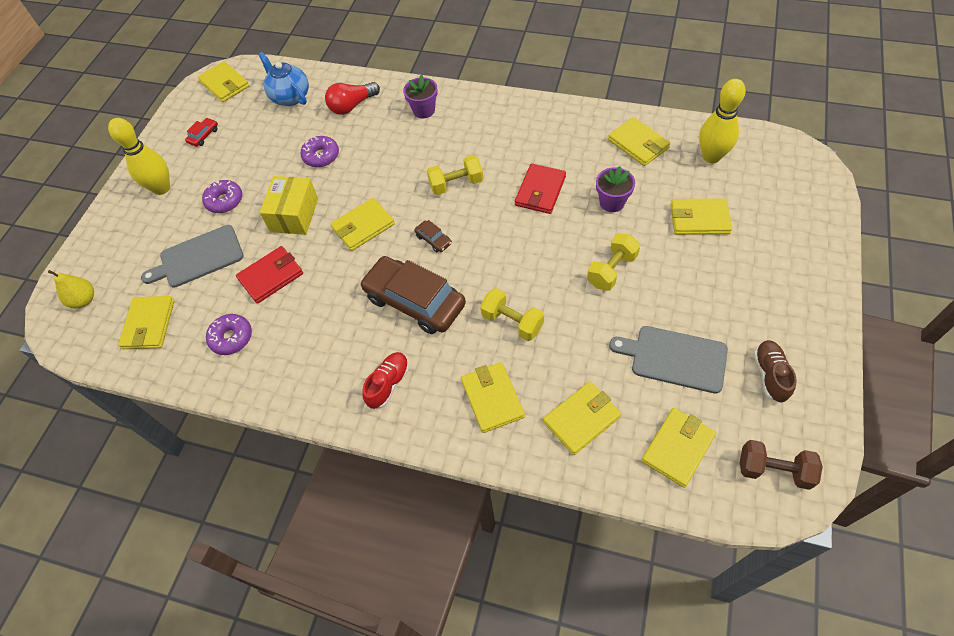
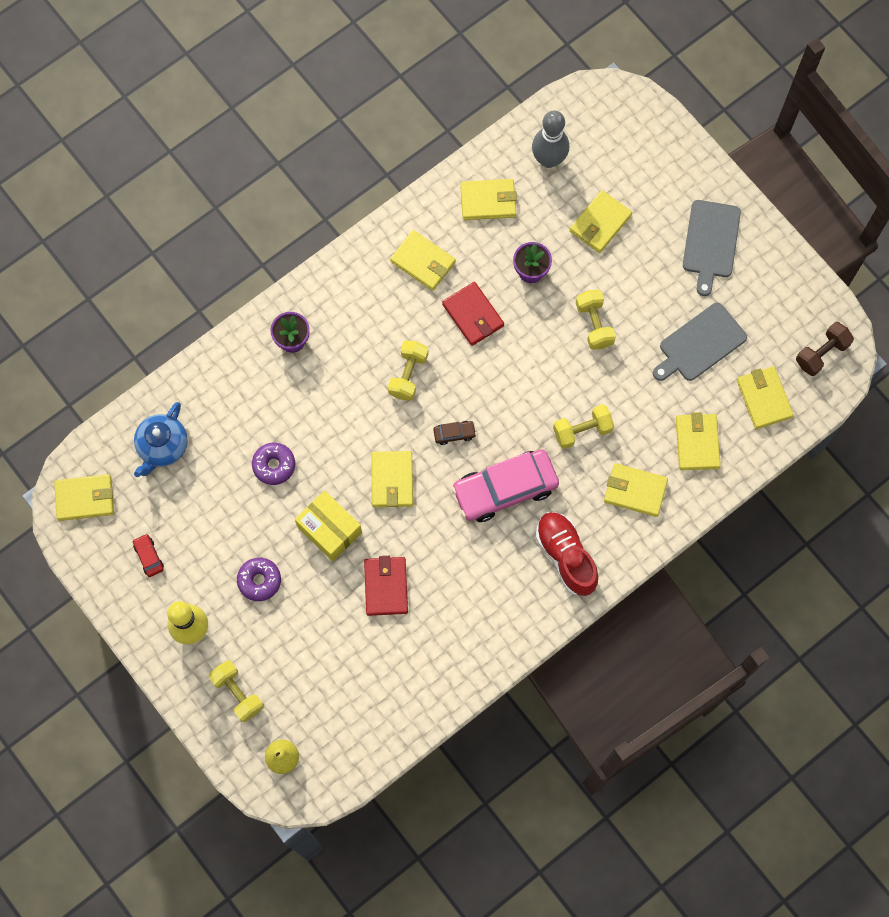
camera: 60 degrees left, 15 degrees up
(125, 241) = (237, 693): none -> yellow dumbbell
(149, 324) = (357, 713): yellow wallet -> yellow wallet (423, 262)
(198, 257) = (312, 637): grey cutting board -> grey cutting board (711, 242)
(231, 338) = (426, 652): purple donut -> none
(290, 97) = (162, 447): blue teapot -> blue teapot turned 60 degrees counterclockwise
(352, 106) = (228, 398): red light bulb -> none
(388, 384) = (566, 556): red shoe -> red shoe, size x1.54
(415, 301) = (505, 489): brown car -> pink car
(711, 156) = (549, 159): yellow bowling pin -> grey bowling pin
(770, 375) = (759, 295): brown shoe -> none

